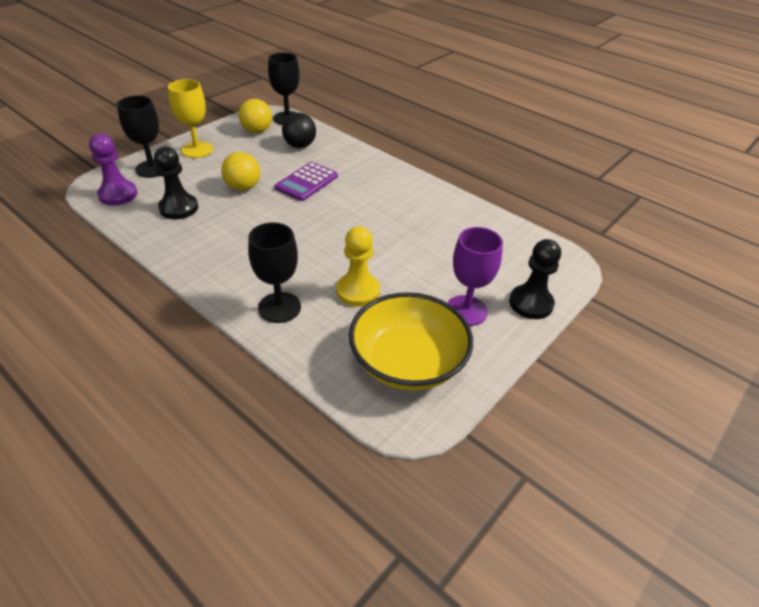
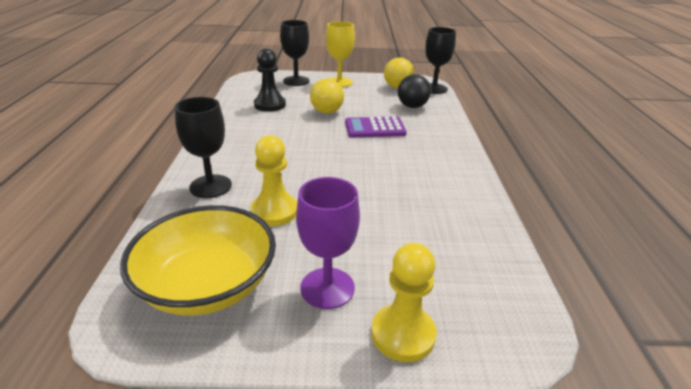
camera: 50 degrees right, 10 degrees down
(118, 195) = (254, 85): purple pawn -> none
(531, 303) = (403, 334): black pawn -> yellow pawn

